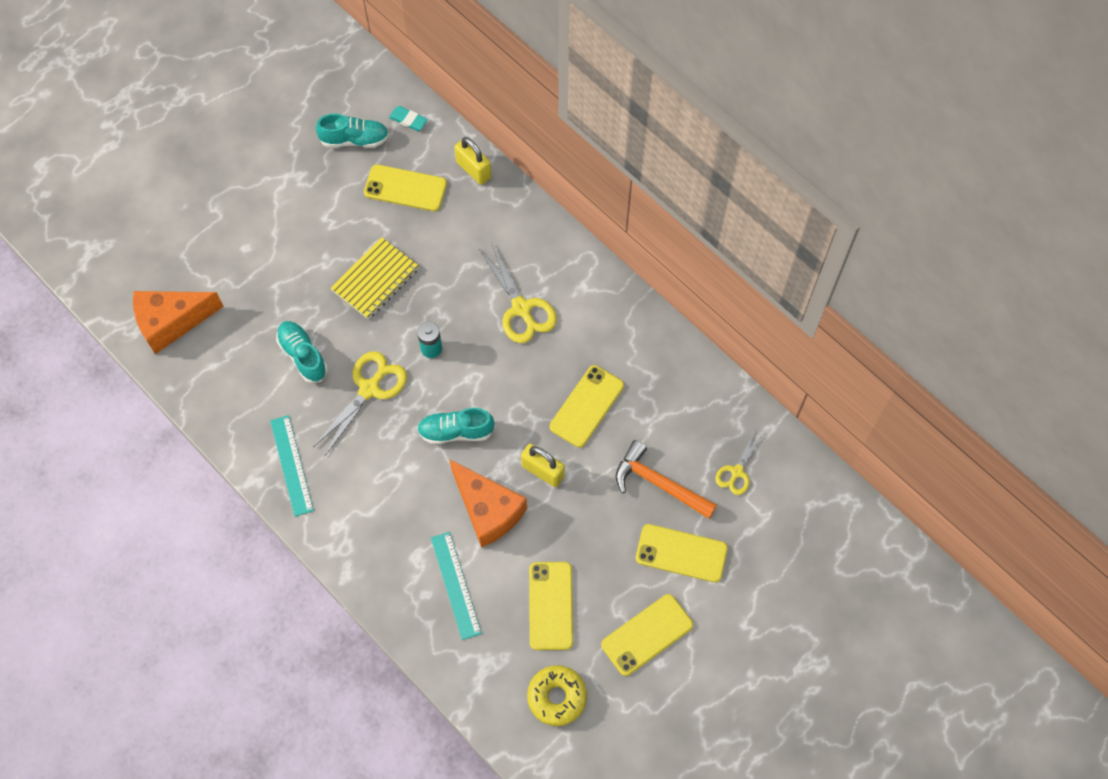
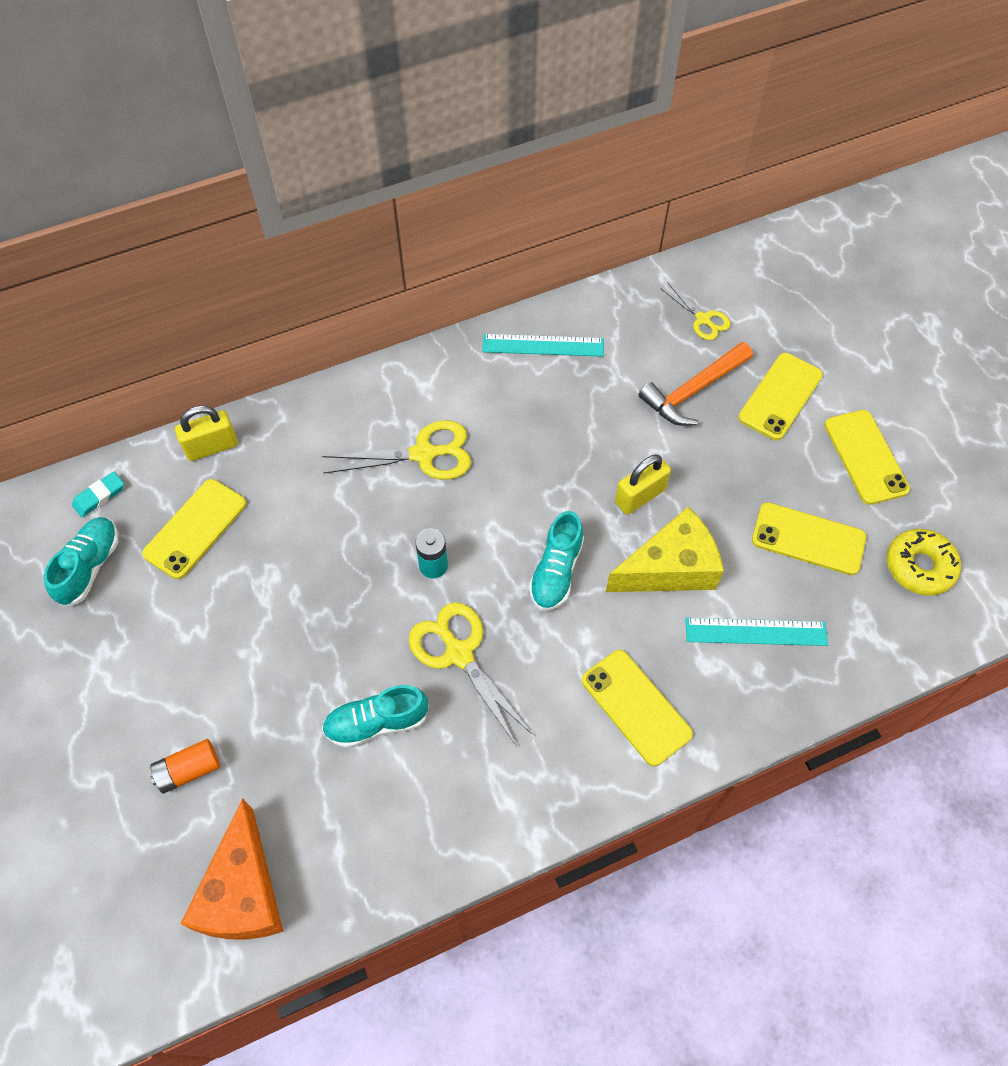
camera: 70 degrees left, 5 degrees down
(237, 259) = (189, 770): none -> orange battery
(292, 465) = (530, 782): turquoise ruler -> turquoise ruler (543, 345)
(375, 279) = (307, 601): yellow notebook -> none
(487, 510) = (670, 568): orange cheese -> yellow cheese
(587, 406) = (575, 428): yellow phone -> yellow phone (636, 707)

